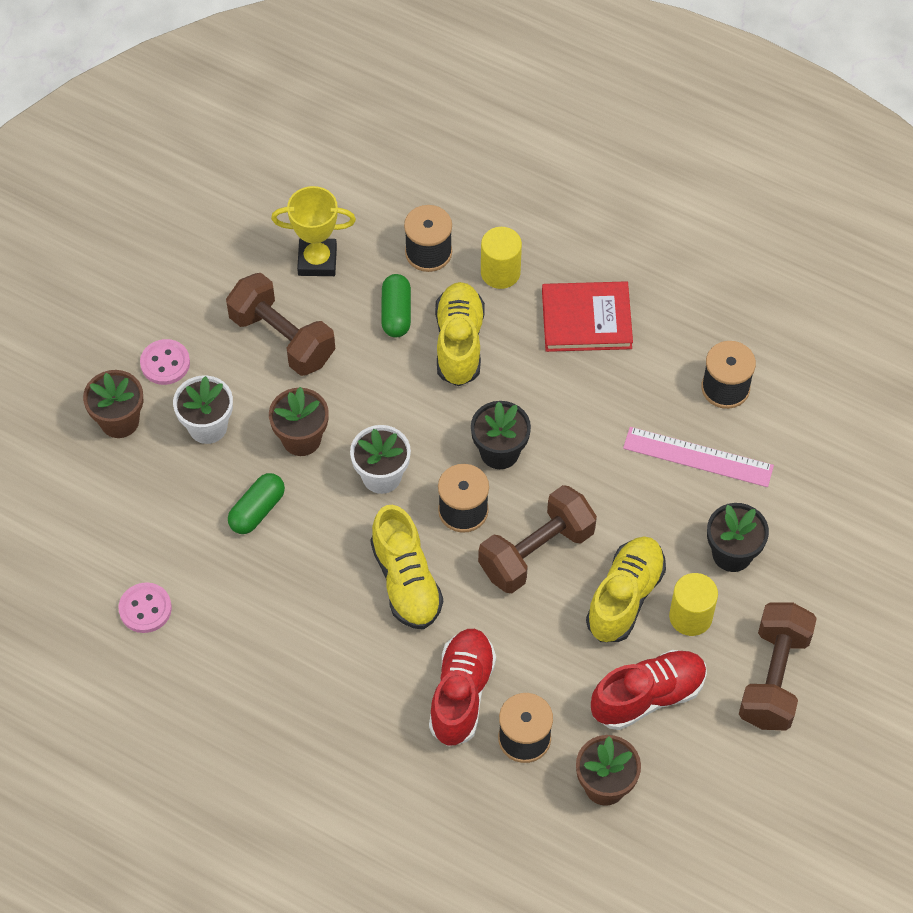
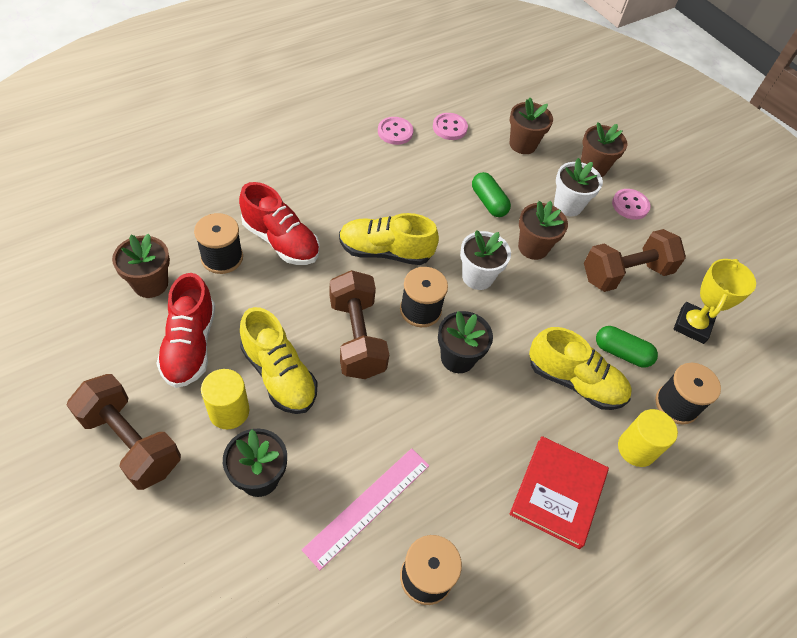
camera: 110 degrees right, 5 degrees down
(125, 513) = (522, 144): none -> brown flower pot
(196, 668) = (395, 132): none -> pink button

